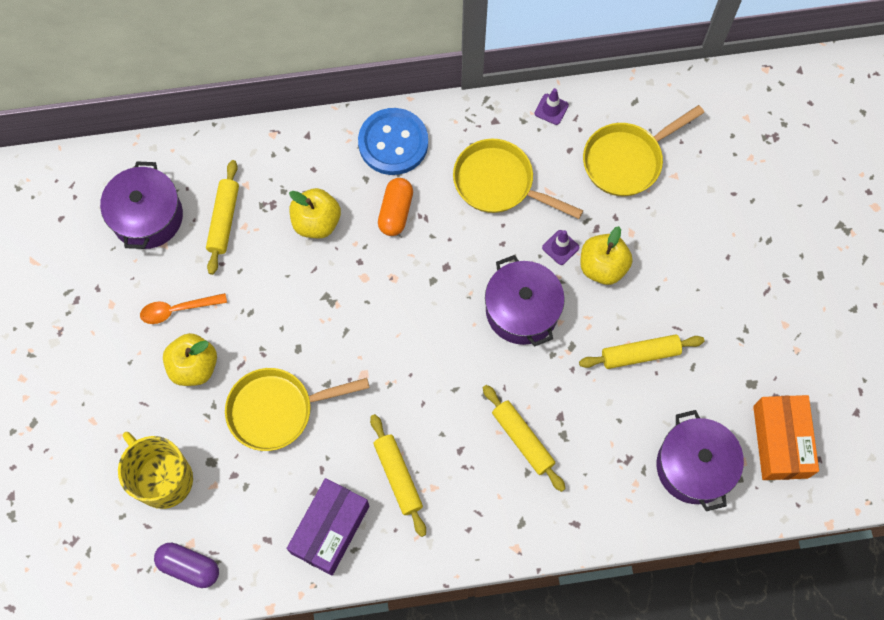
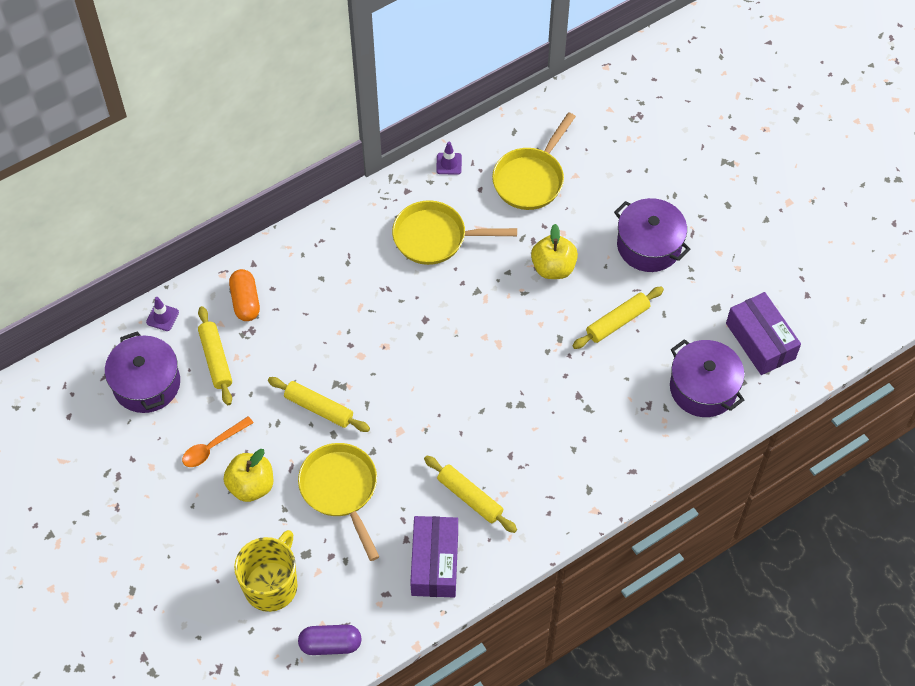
camera: 25 degrees left, 10 degrees down
(163, 479) = (271, 585): yellow mug -> yellow mug turned 90 degrees clockwise
(277, 410) = (341, 490): yellow pan -> yellow pan turned 105 degrees clockwise
(316, 222) = (297, 329): yellow apple -> none
(393, 143) = (330, 241): blue button -> none
(396, 212) = (360, 294): orange capsule -> orange capsule (245, 301)
(522, 310) = (505, 327): purple pot -> purple pot (649, 245)
(522, 439) = (557, 425): yellow rolling pin -> yellow rolling pin (319, 408)
(560, 247) = (511, 267): purple traffic cone -> purple traffic cone (162, 317)
(780, 441) = (760, 341): orange box -> purple box

